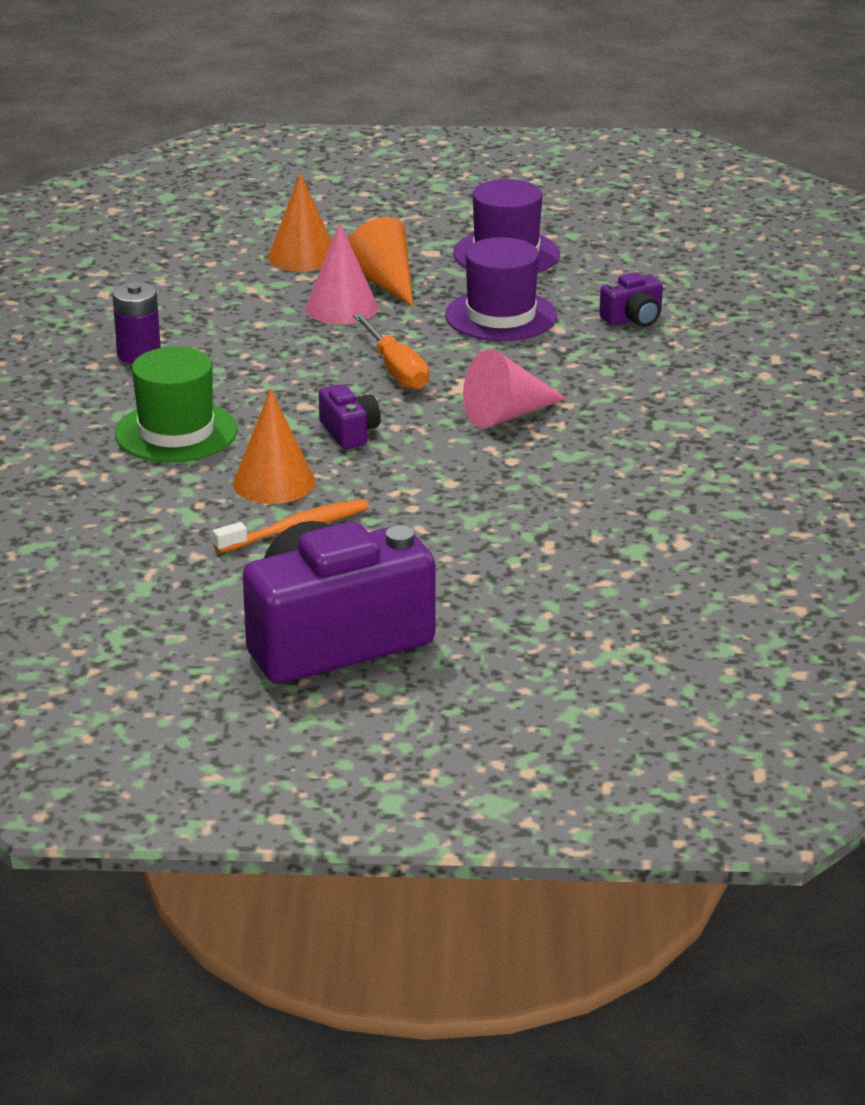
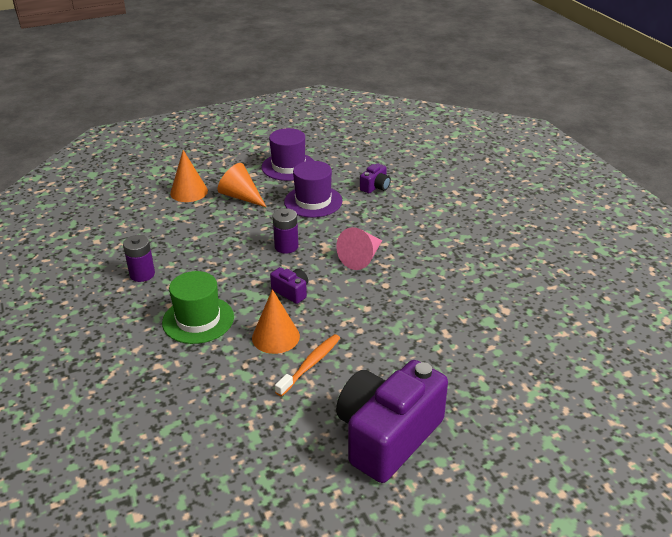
camera: 25 degrees left, 5 degrees up
(341, 308) = (231, 217): pink cone -> none
(396, 370) = (286, 246): orange screwdriver -> purple battery

